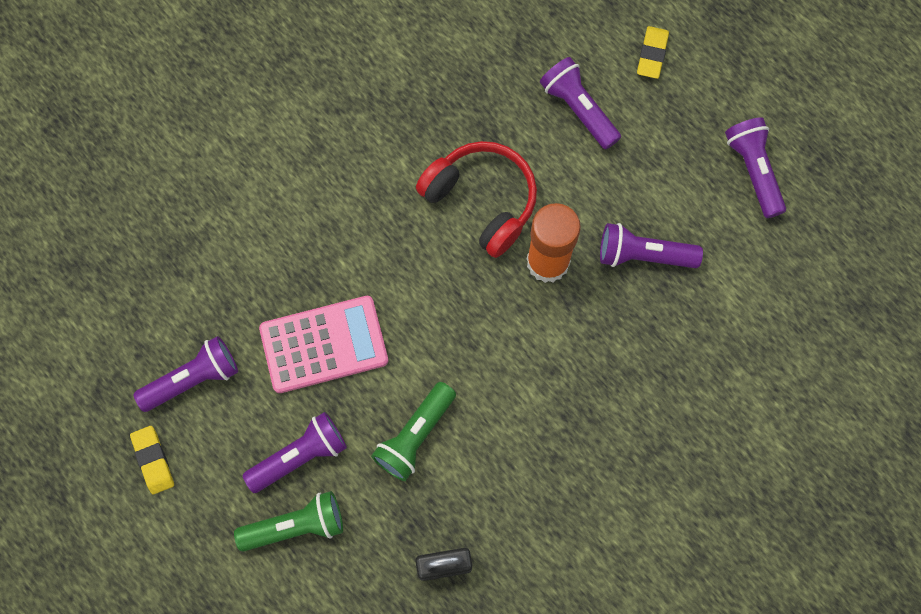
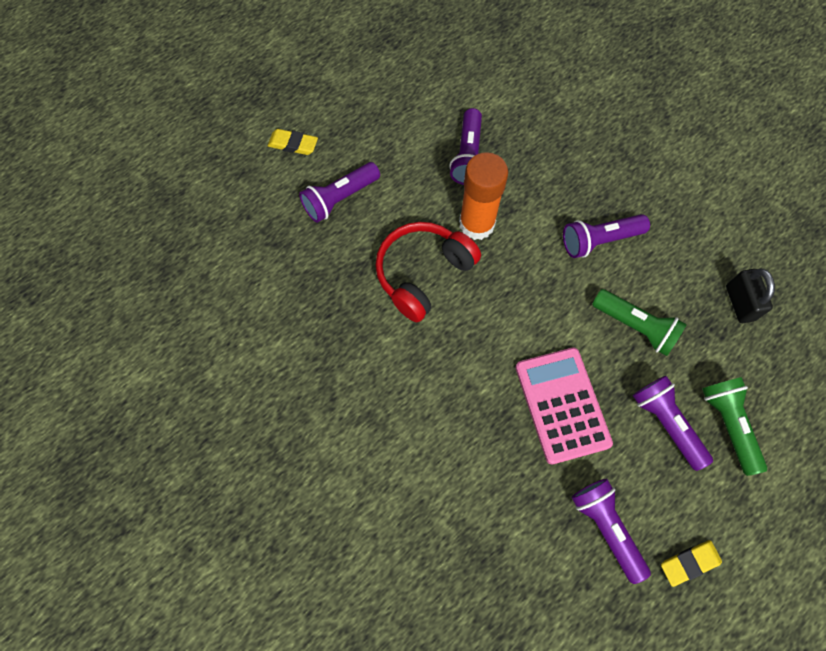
camera: 90 degrees left, 5 degrees down
(753, 171) = (397, 81): purple flashlight -> purple flashlight (599, 240)

